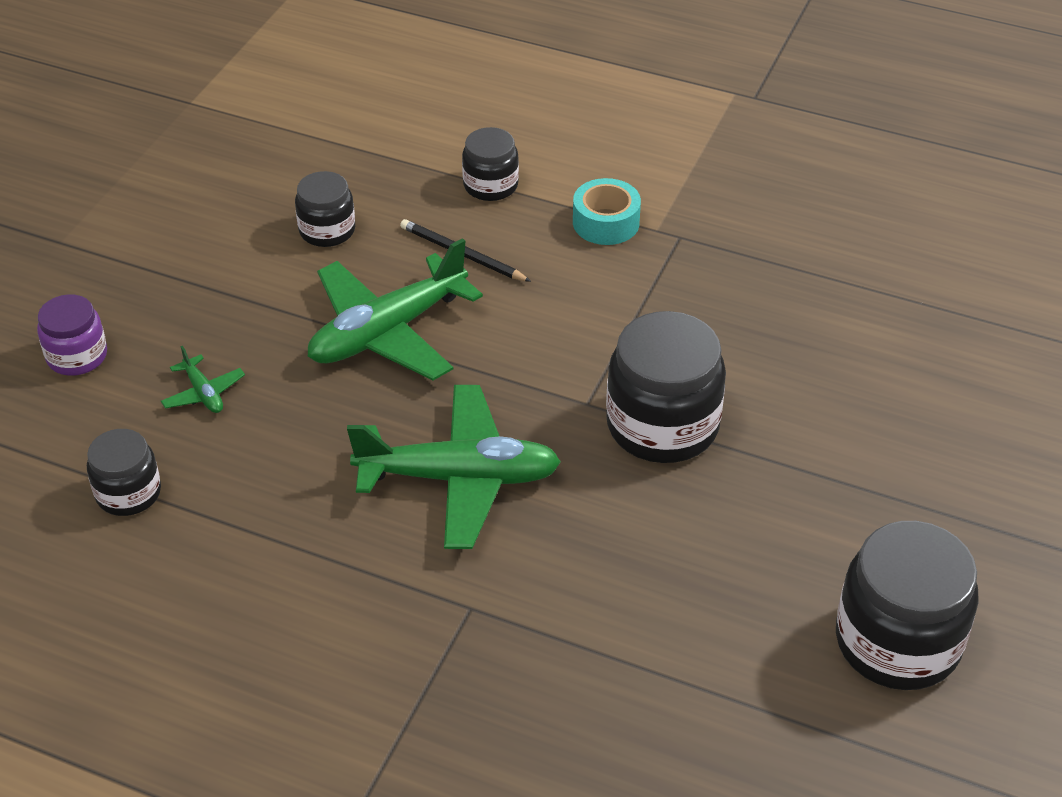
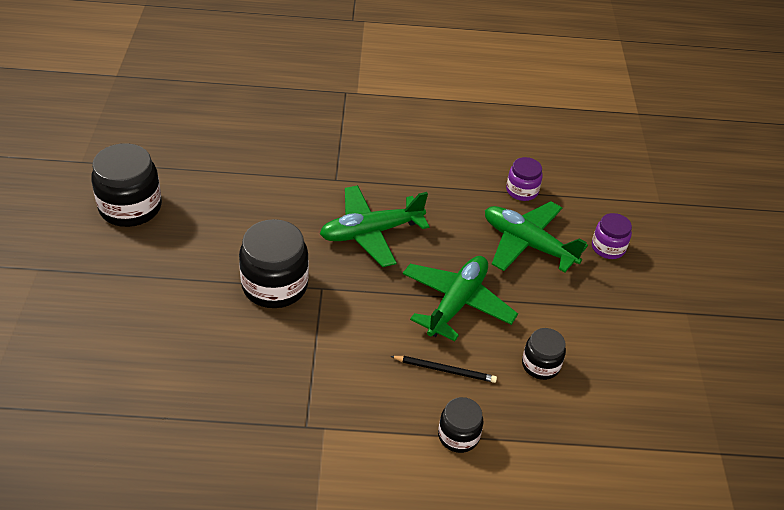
camera: 155 degrees right, 0 degrees up
(128, 493) = (522, 191): black jar -> purple jar
(203, 393) = (528, 244): green plane -> green plane, size x2.35
(606, 222) = (362, 424): turquoise tape -> none

